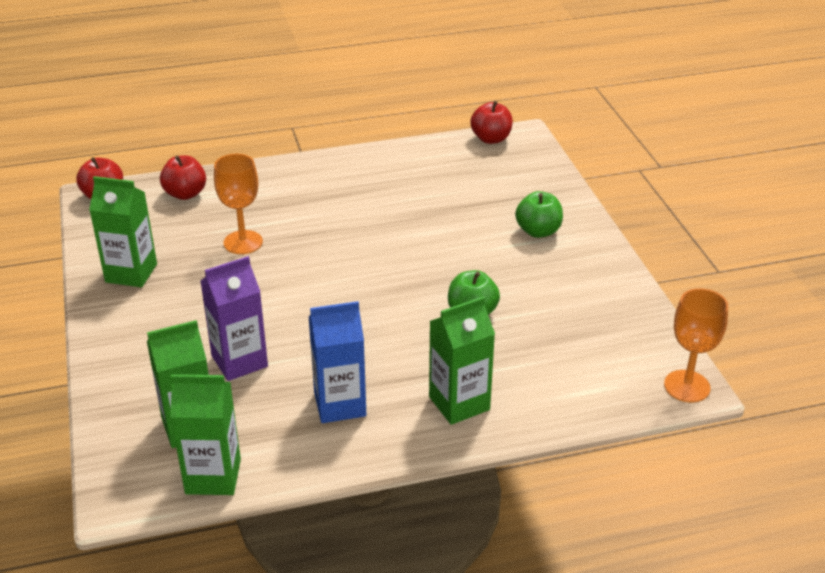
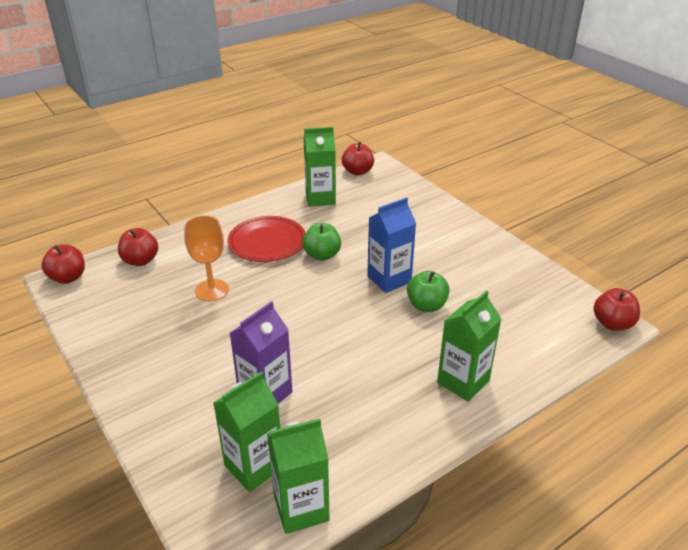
camera: 20 degrees left, 0 degrees up
(131, 273) = (127, 339): green carton -> green carton (320, 198)
(333, 202) = (267, 242): none -> red plate
(340, 404) = (371, 409): blue carton -> blue carton (389, 279)
(538, 231) = (434, 232): green apple -> green apple (322, 255)
(687, 386) = (612, 323): orange goblet -> red apple

